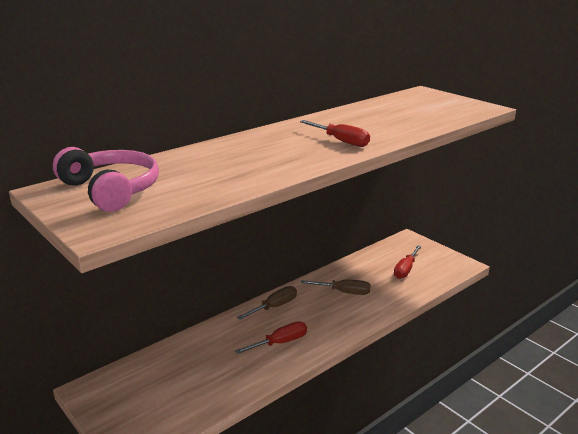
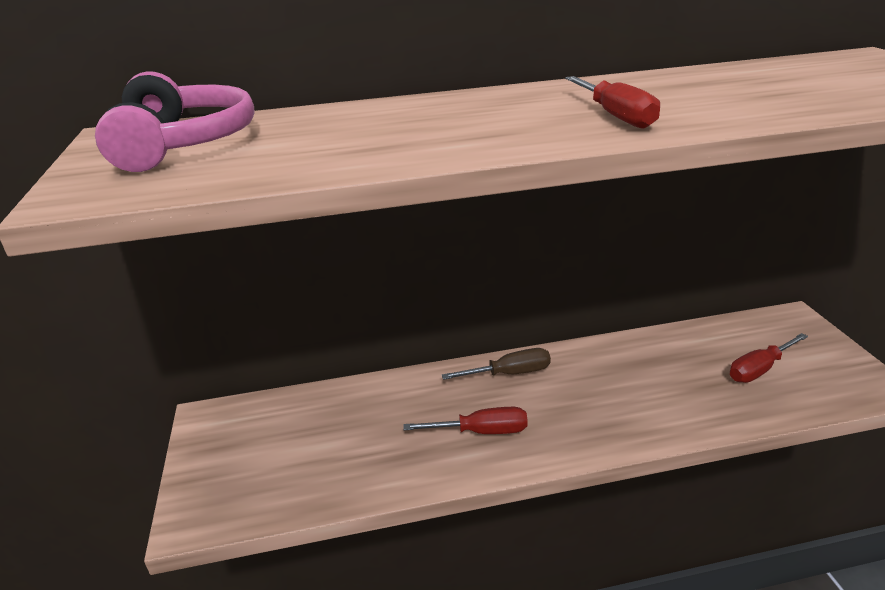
camera: 30 degrees right, 5 degrees up
(344, 292) = (629, 379): brown screwdriver -> none

